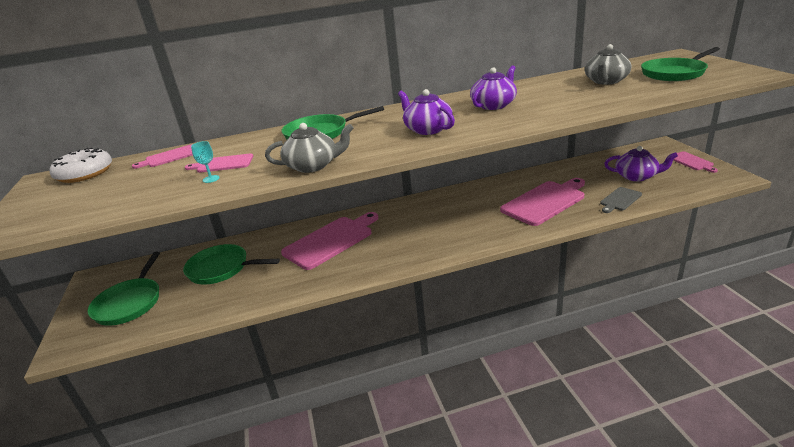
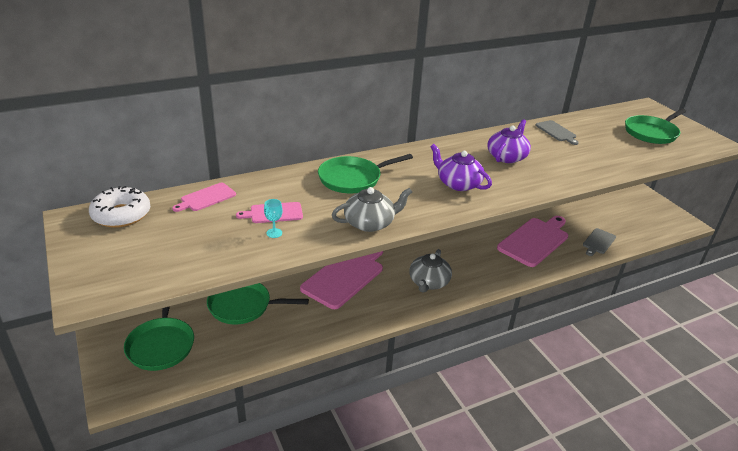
camera: 15 degrees left, 5 degrees up
(560, 82) = (556, 132): none -> grey cutting board
(606, 81) = (596, 136): grey teapot -> grey teapot (428, 282)
(636, 176) = (607, 216): purple teapot -> none
(691, 162) = (650, 203): pink cutting board -> none

